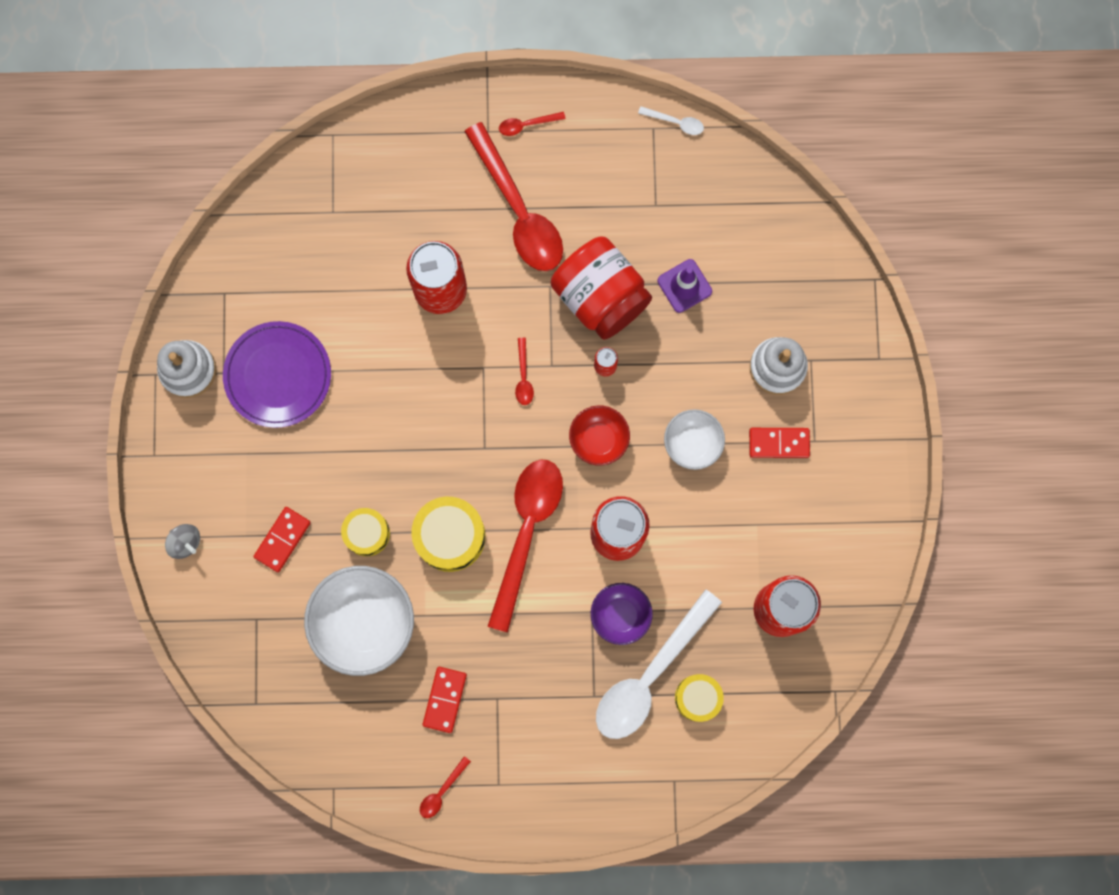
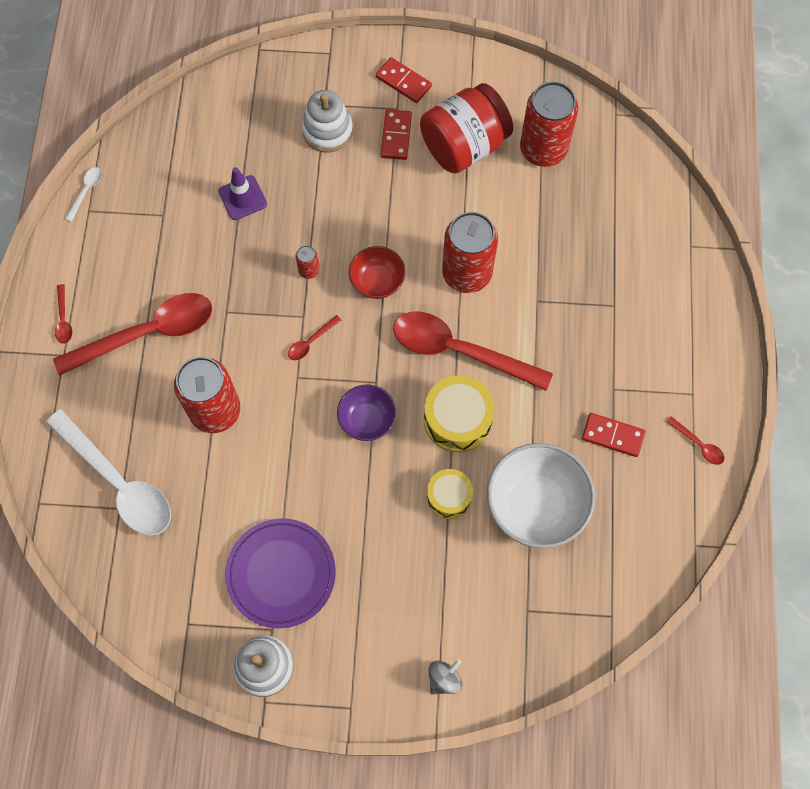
camera: 85 degrees left, 10 degrees down
(282, 539) = (449, 579): red domino -> red domino (403, 82)
(523, 377) = (311, 342): red spoon -> red spoon turned 135 degrees clockwise
(600, 297) = (243, 269): red jar -> red jar (464, 145)
(620, 615) = (541, 277): purple bowl -> purple bowl (367, 420)
(650, 675) = (596, 257): white spoon -> white spoon (118, 482)
(692, 443) = (389, 204): white bowl -> none
(698, 698) = (618, 220): yellow drum -> none

